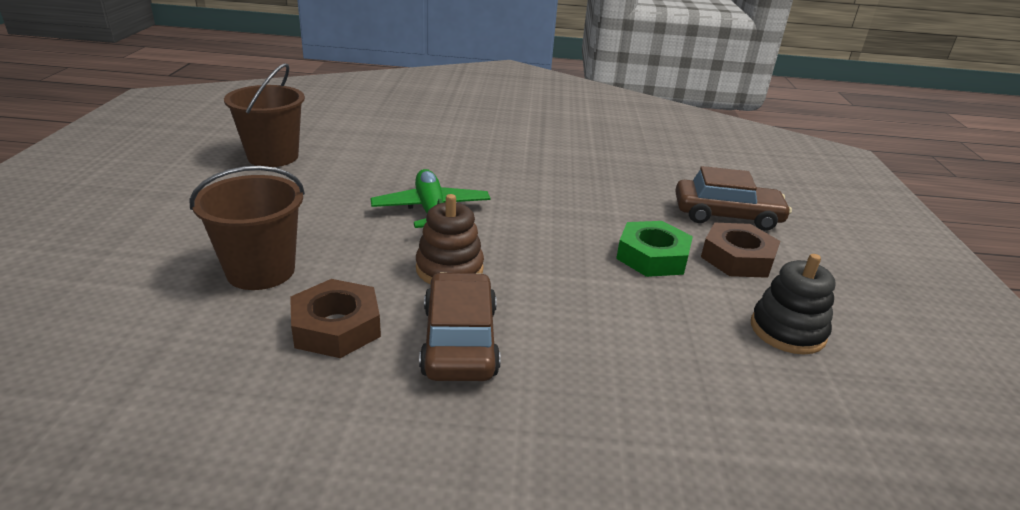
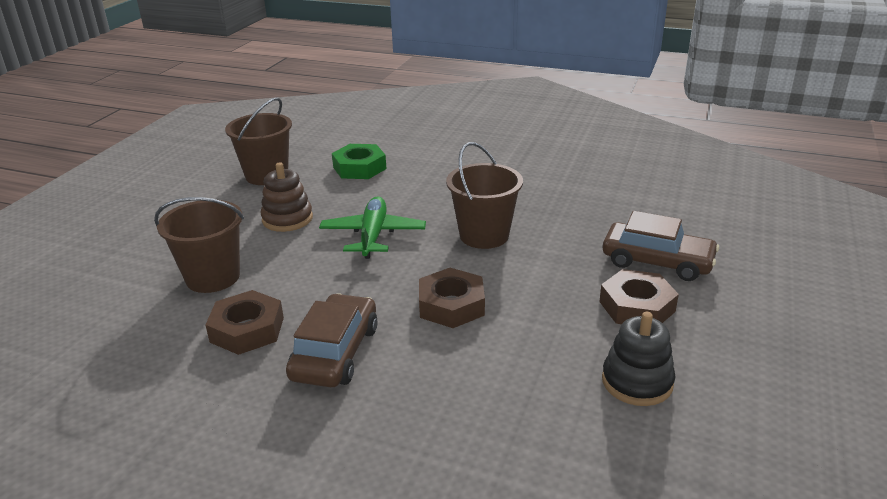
camera: 20 degrees right, 0 degrees up
(449, 269) = (360, 290): brown stacking toy -> brown stacking toy (287, 219)
(549, 203) = (484, 235): none -> brown bucket
(558, 275) = (451, 305): none -> brown nut
(652, 256) = (551, 297): green nut -> green nut (359, 168)

